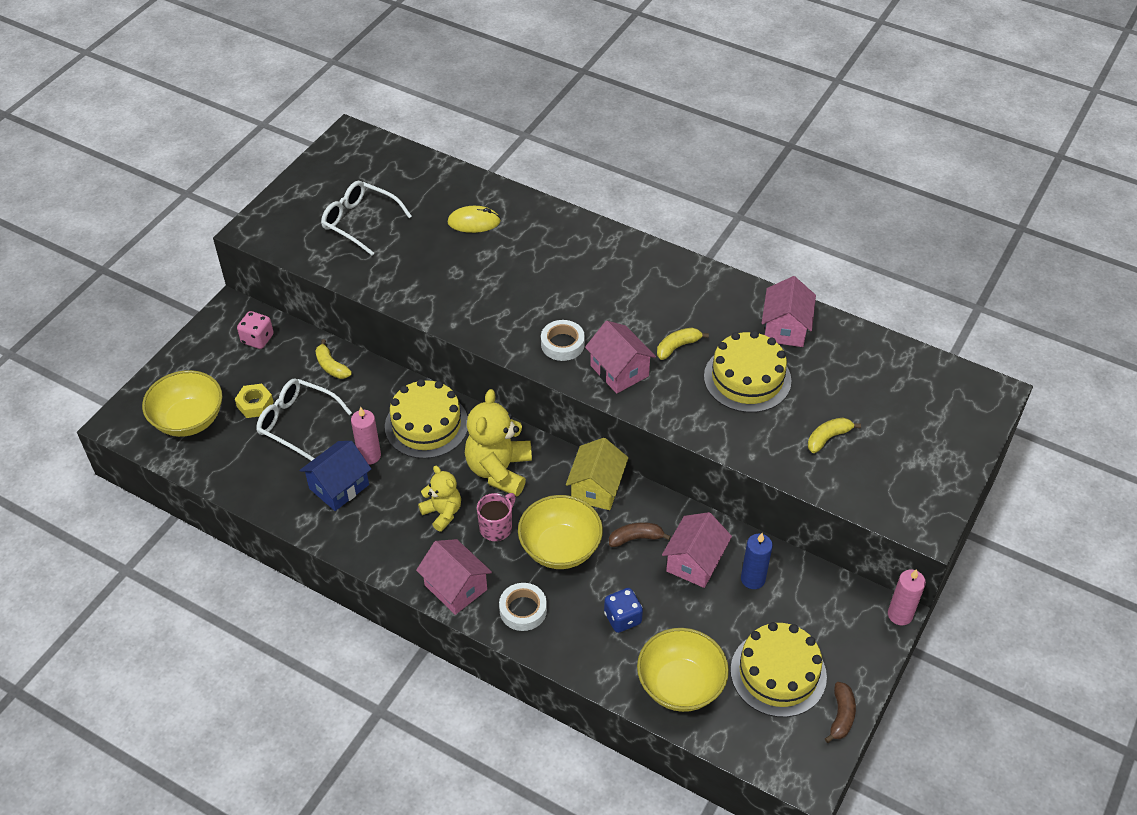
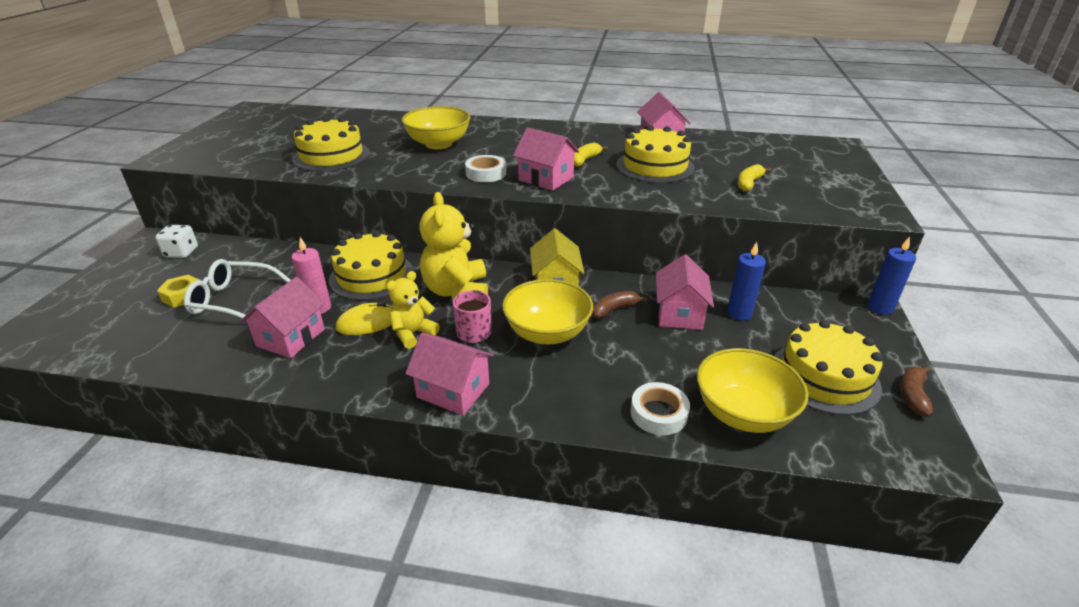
camera: 20 degrees left, 15 degrees down
(189, 420) = (103, 322): yellow bowl -> yellow bowl (438, 144)
(257, 339) = (181, 253): pink dice -> white dice
(331, 366) = (263, 256): yellow banana -> none
(339, 486) = (291, 338): blue house -> pink house
(359, 222) = (269, 142): white glasses -> none
(417, 267) = (331, 156): none -> yellow cake
(442, 513) = (413, 333): yellow teddy bear -> yellow teddy bear turned 75 degrees counterclockwise
(474, 222) = (373, 130): yellow mouse -> yellow mouse (367, 323)
(523, 610) = (537, 391): white tape -> white tape (658, 413)
(622, 618) = (644, 372): blue dice -> none
(841, 716) = (912, 395): brown banana -> brown banana turned 150 degrees counterclockwise
(900, 615) = (880, 308): pink candle -> blue candle

